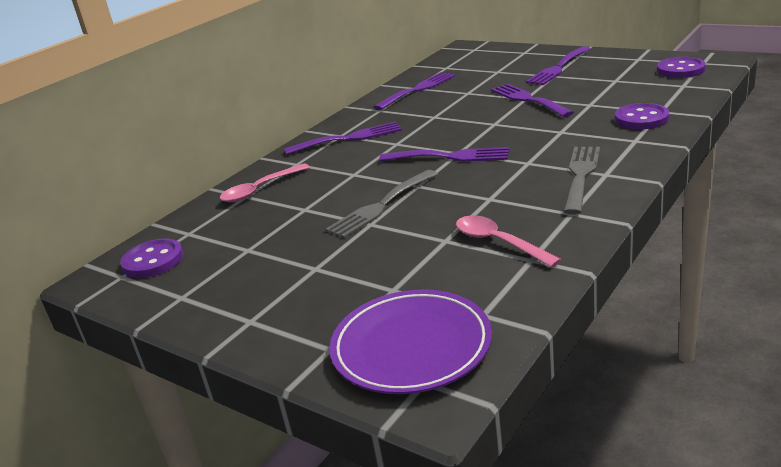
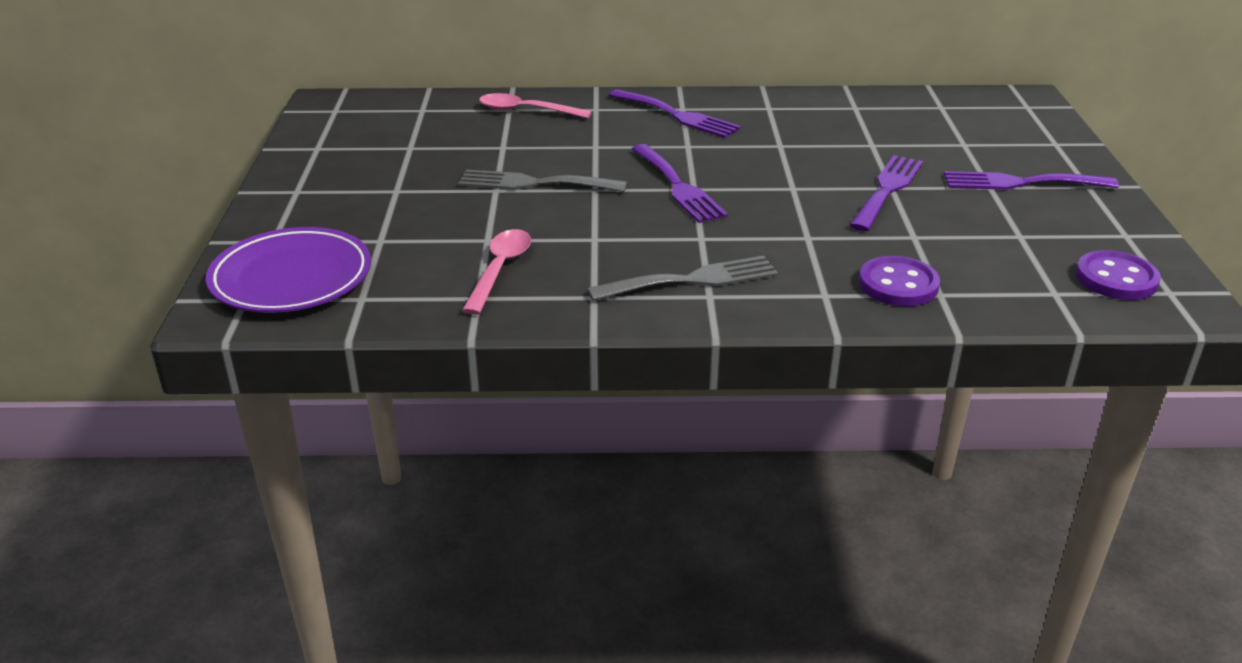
camera: 50 degrees right, 5 degrees up
(153, 261) = (366, 113): purple button -> none
(418, 89) = (851, 111): purple fork -> none

